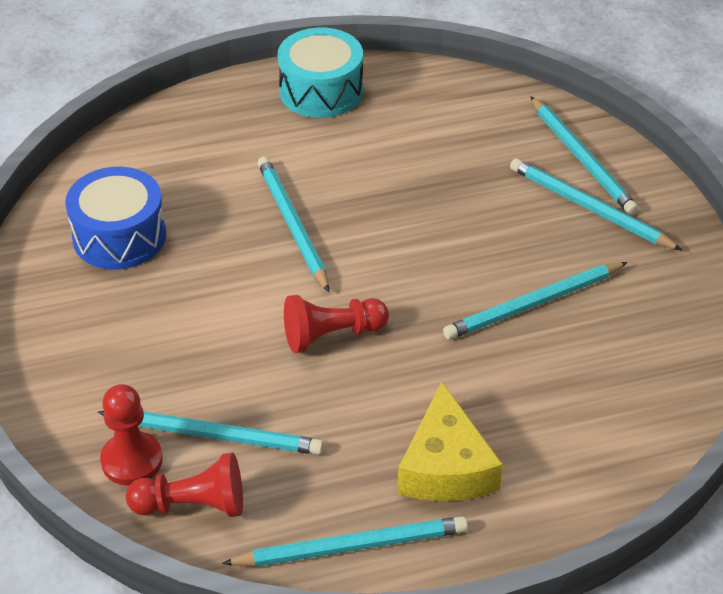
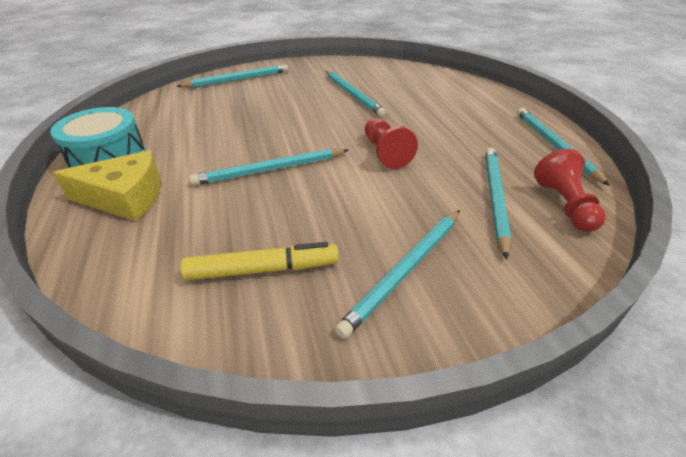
camera: 90 degrees left, 5 degrees down
(119, 236) = (263, 269): blue drum -> yellow marker
(132, 460) = (541, 239): red pawn -> none
(446, 466) = (479, 119): yellow cheese -> yellow cheese (125, 197)
(589, 208) = (279, 80): turquoise pencil -> turquoise pencil (405, 270)

